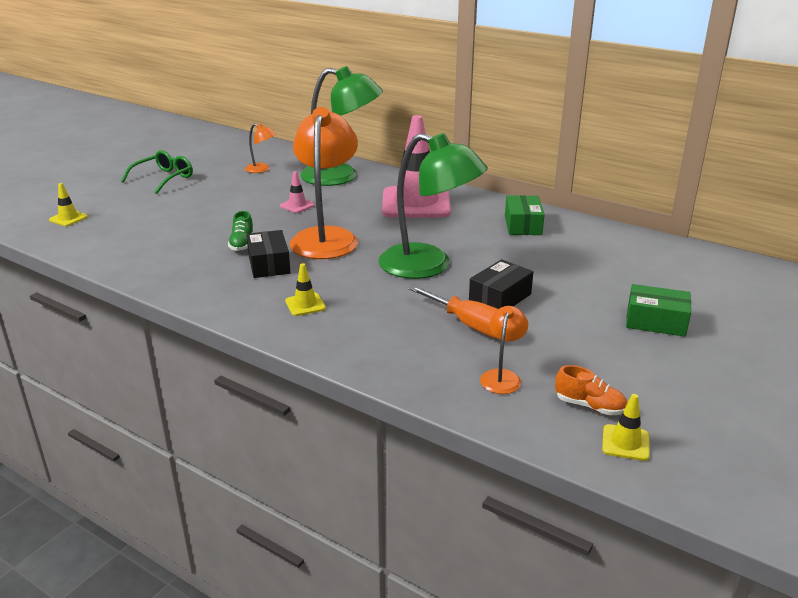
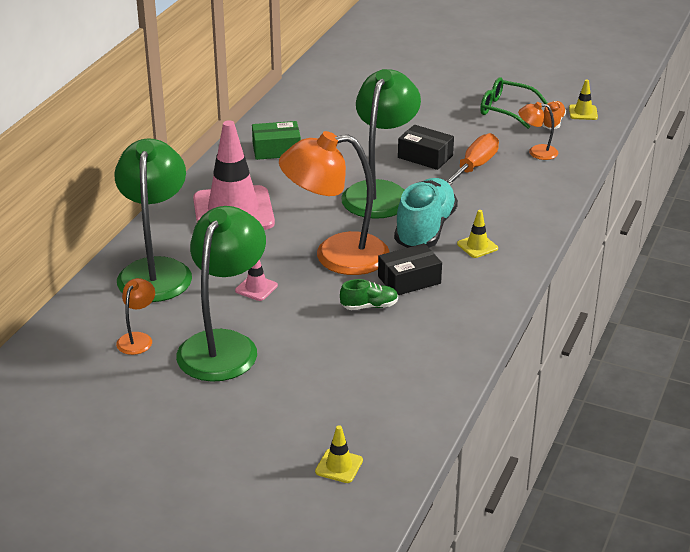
camera: 100 degrees left, 5 degrees up
(164, 178) = (182, 421): green glasses -> green glasses (505, 110)
(233, 192) = (224, 345): none -> green lamp
(349, 281) = (425, 229): none -> turquoise shoe
(655, 321) = (434, 97): green box -> none

